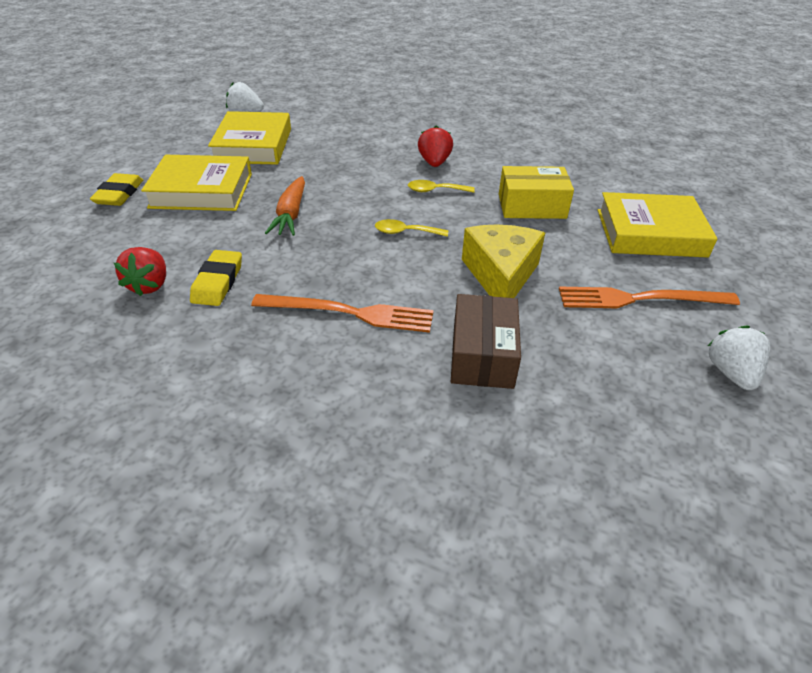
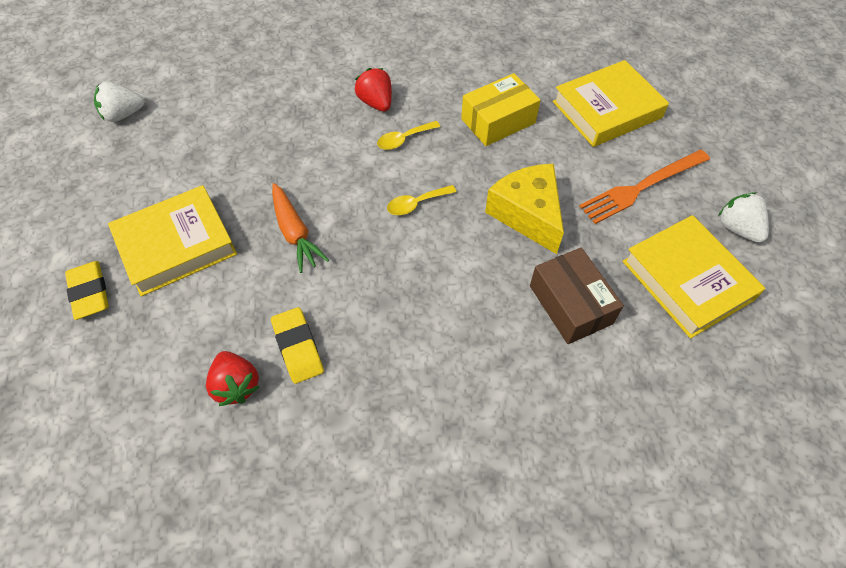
camera: 30 degrees left, 15 degrees up
(253, 145) = (175, 157): yellow book -> yellow book (687, 280)
(349, 313) = (440, 318): orange fork -> none

